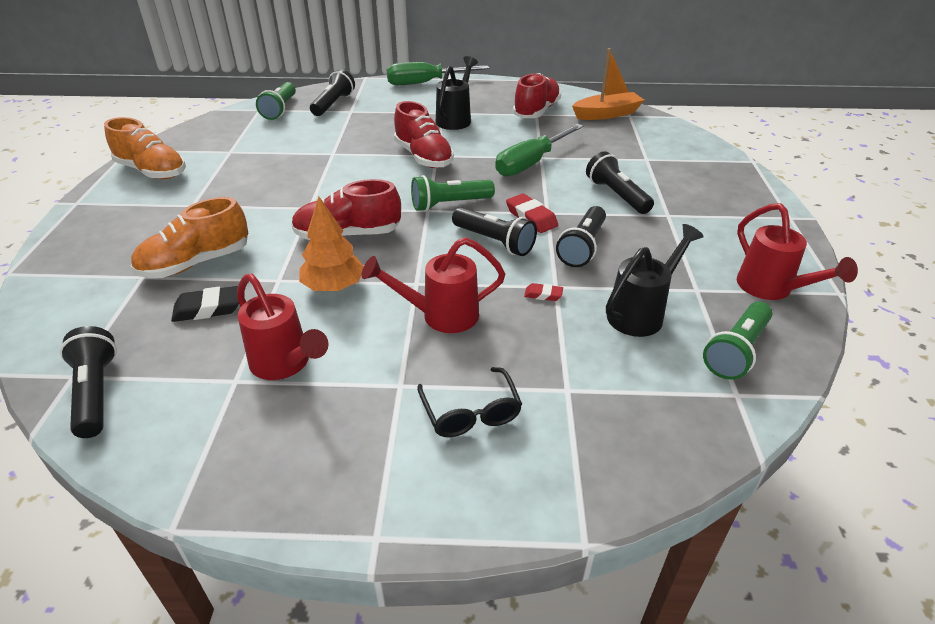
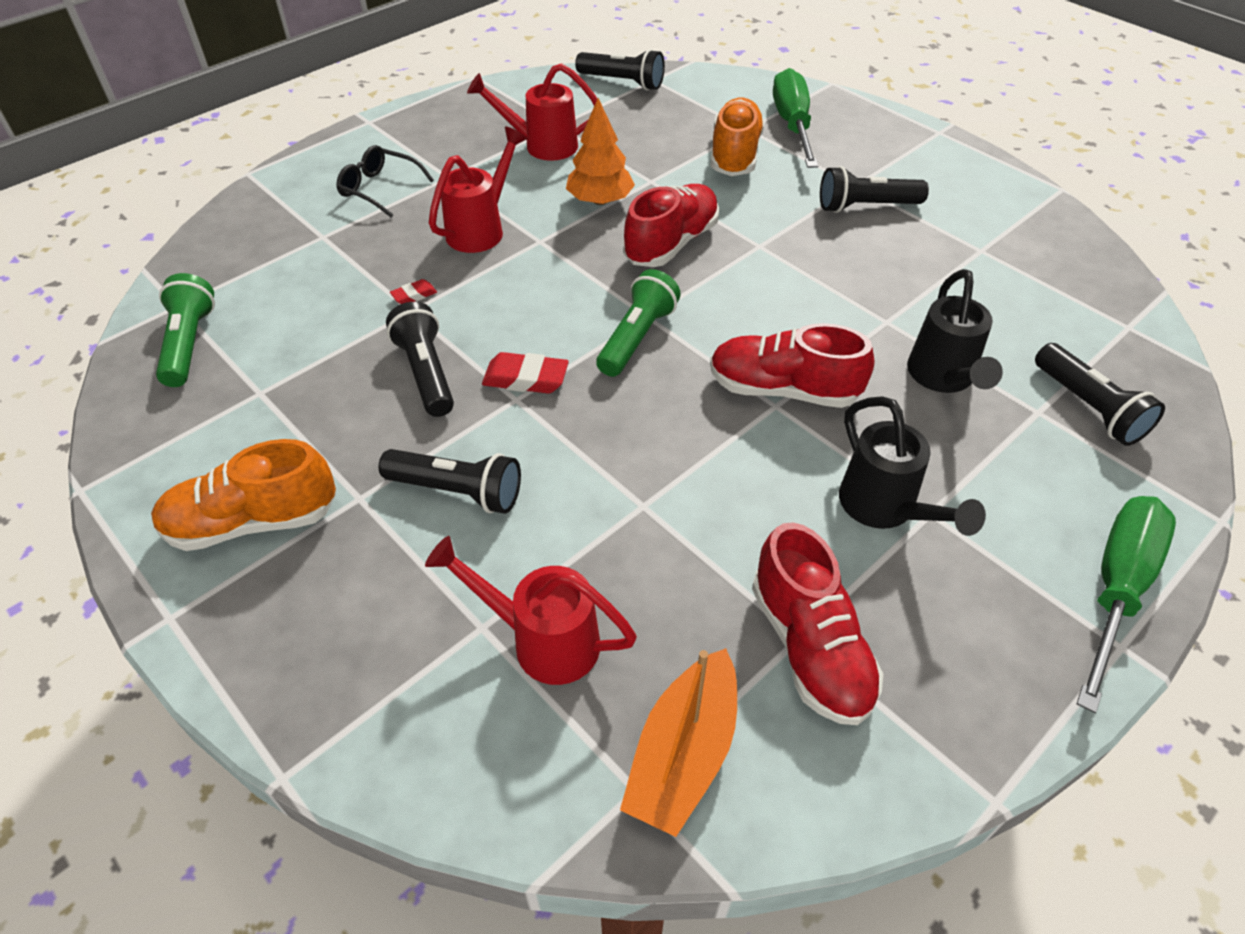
camera: 135 degrees right, 10 degrees up
(152, 171) = (975, 186): orange shoe -> orange shoe (253, 522)
(208, 308) = (657, 140): black eraser -> none
(280, 109) = (1110, 345): green flashlight -> none
(494, 242) = (526, 322): black flashlight -> black flashlight (865, 206)
(531, 163) = (639, 480): green screwdriver -> green screwdriver (792, 125)
(641, 313) = (304, 331): black watering can -> black watering can (943, 379)
(771, 289) = (169, 444): red watering can -> red watering can (541, 640)

